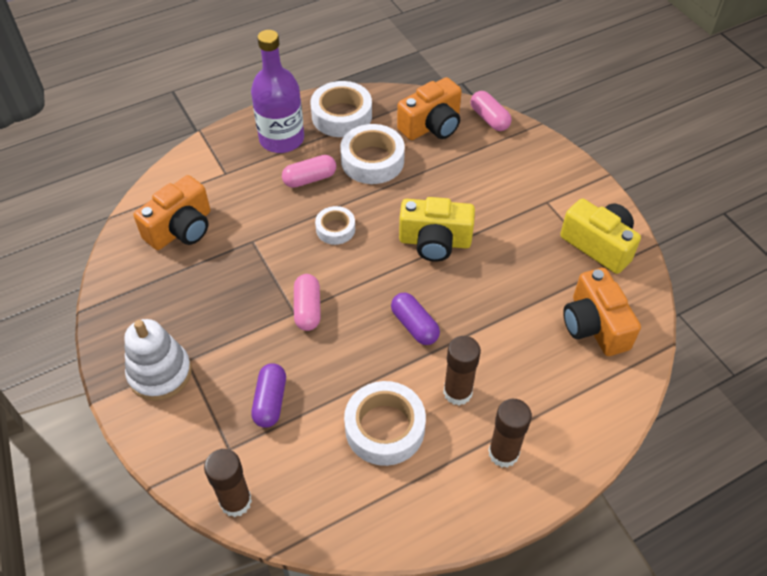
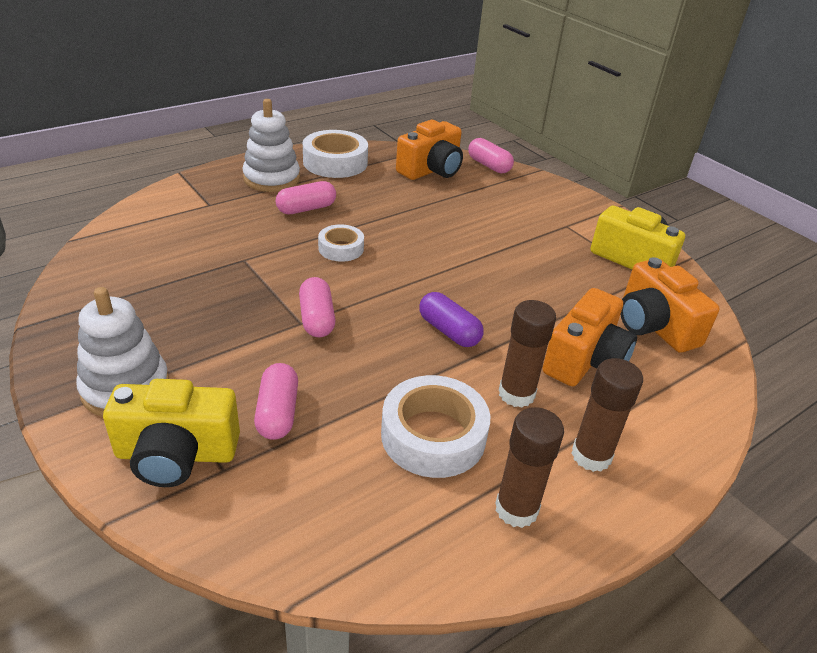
camera: 10 degrees left, 15 degrees down
(181, 229) = (156, 250): orange camera -> orange camera (585, 360)
(236, 501) = (236, 534): brown glue stick -> brown glue stick (516, 509)
(270, 401) = (278, 413): purple capsule -> pink capsule
(281, 139) = (272, 179): purple bottle -> white stacking toy
(372, 160) = (373, 195): white tape -> none
(435, 242) = (455, 258): yellow camera -> yellow camera (176, 454)

